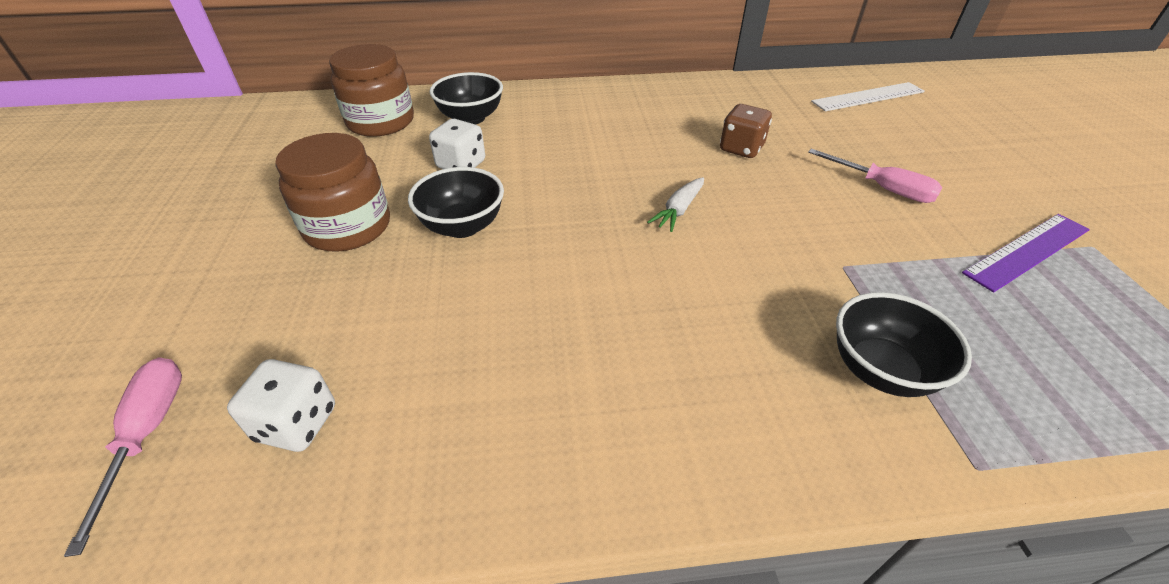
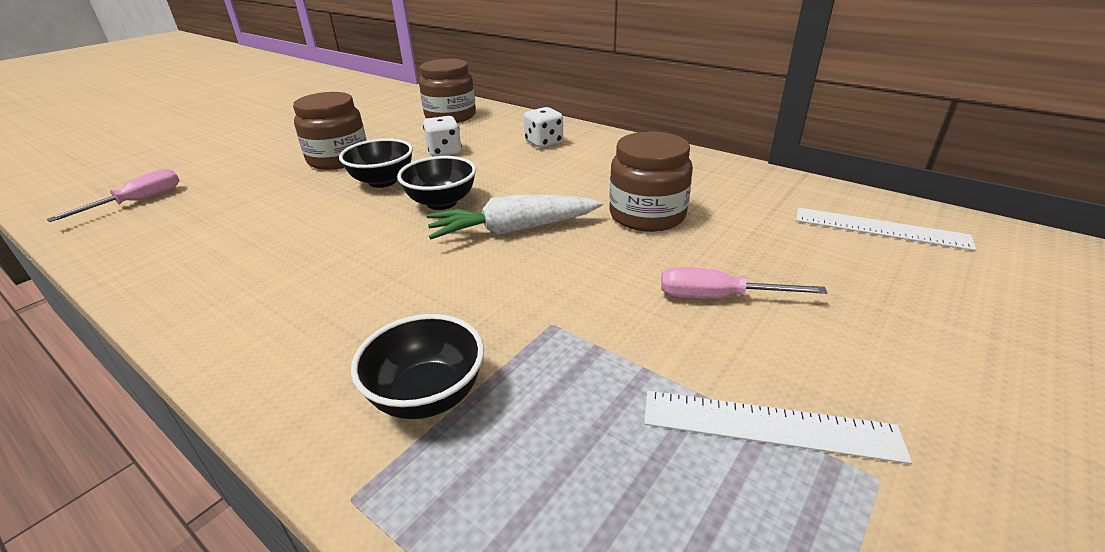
camera: 45 degrees right, 10 degrees down
(297, 423) = (171, 226): white dice -> white dice (544, 143)
(471, 118) = (500, 130): black bowl -> black bowl (442, 203)
(678, 210) = (513, 230): white carrot -> white carrot, size x1.86
(741, 148) = (647, 215): brown dice -> brown jar
(882, 188) = (718, 297): pink screwdriver -> pink screwdriver turned 105 degrees clockwise
(1028, 251) = (769, 426): purple ruler -> white ruler

